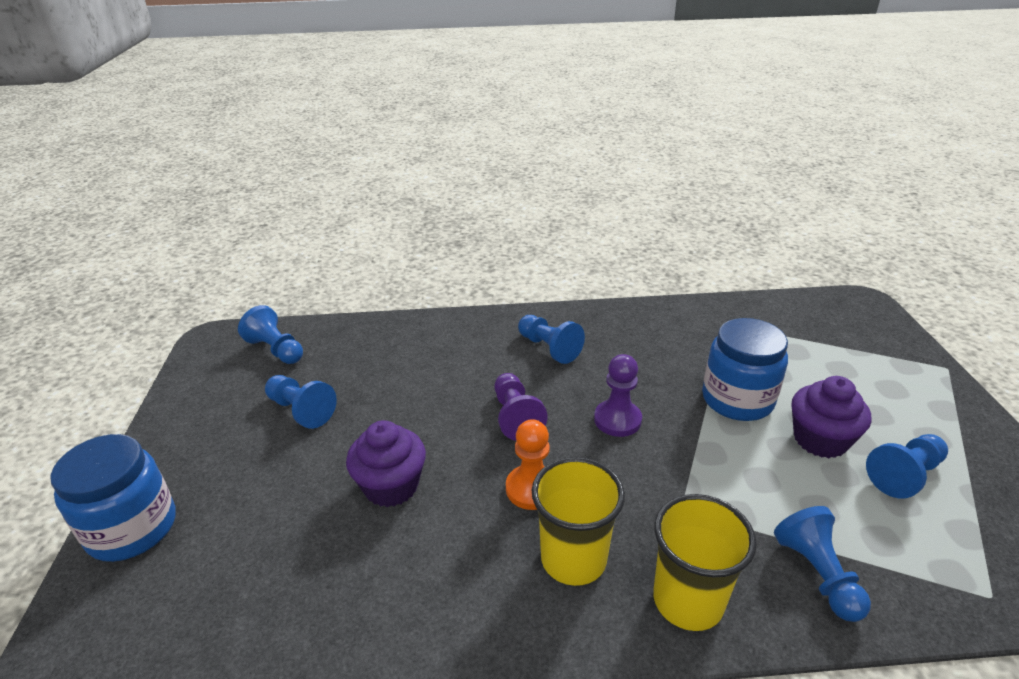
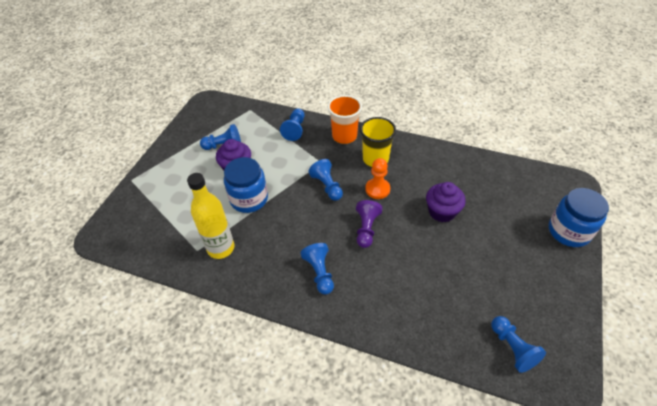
camera: 155 degrees left, 15 degrees up
(301, 410) = (489, 277): blue pawn -> blue pawn (327, 186)
(617, 420) = (316, 209): purple pawn -> none
(688, 601) = (344, 136): yellow cup -> orange cup
(701, 334) = (221, 248): none -> yellow bottle

